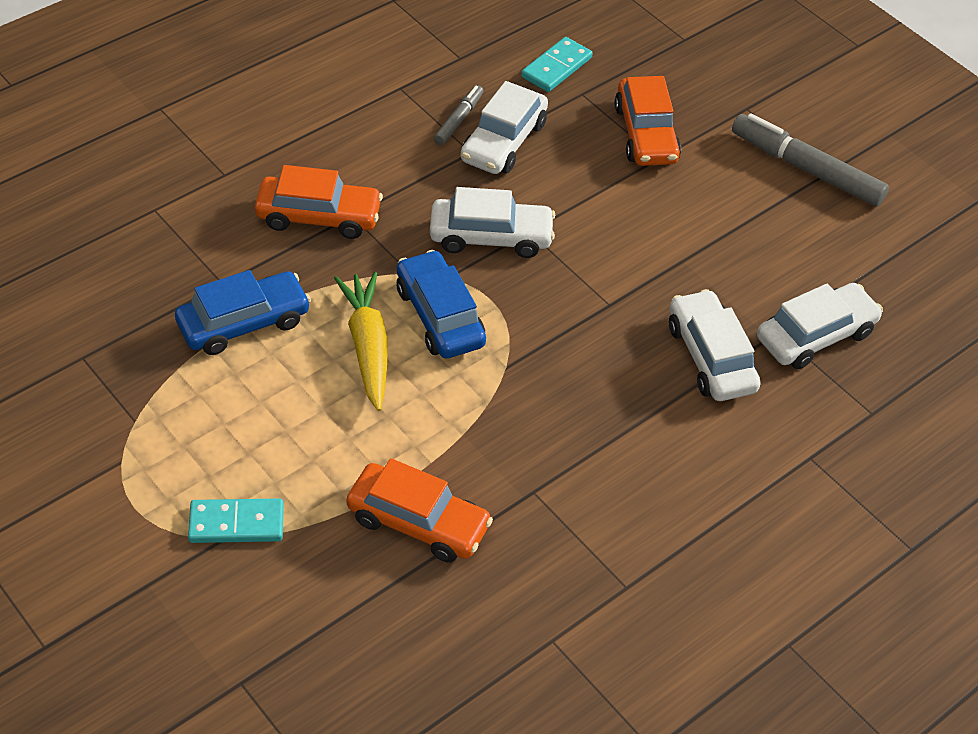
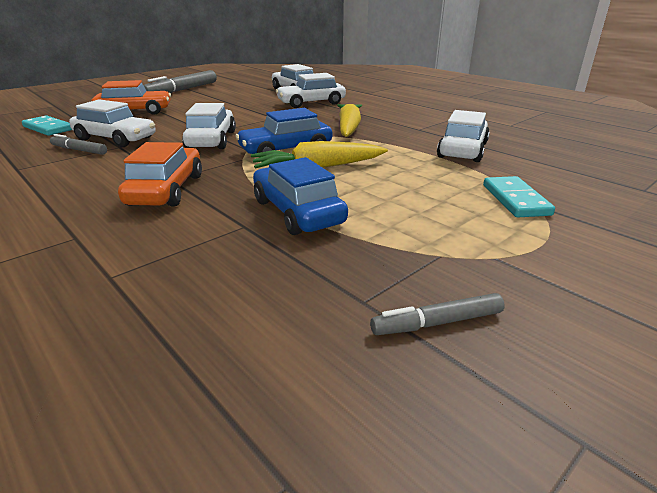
camera: 90 degrees left, 20 degrees down
(45, 396) = (437, 323): none -> grey marker
(418, 522) = (462, 150): orange car -> white car
(542, 397) = (348, 128): none -> yellow carrot

